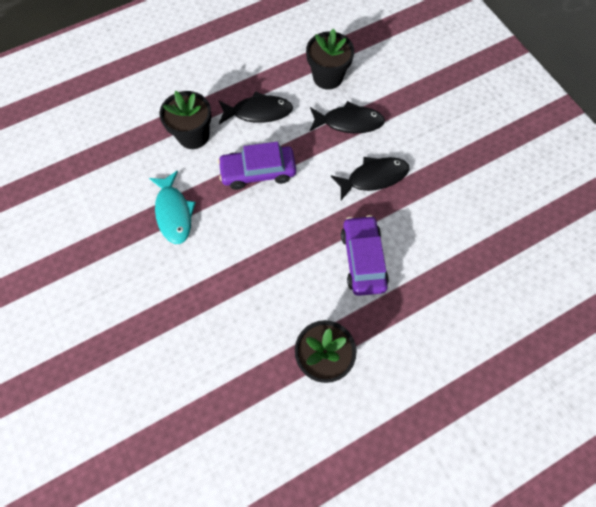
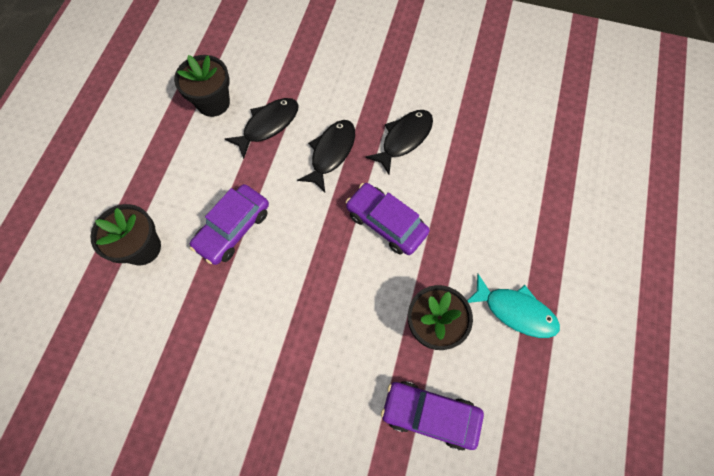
camera: 45 degrees left, 0 degrees up
(174, 212) = (193, 328): turquoise fish -> turquoise fish (515, 311)
(258, 112) = (182, 179): black fish -> black fish (404, 139)
(260, 412) = (430, 415): none -> purple car

